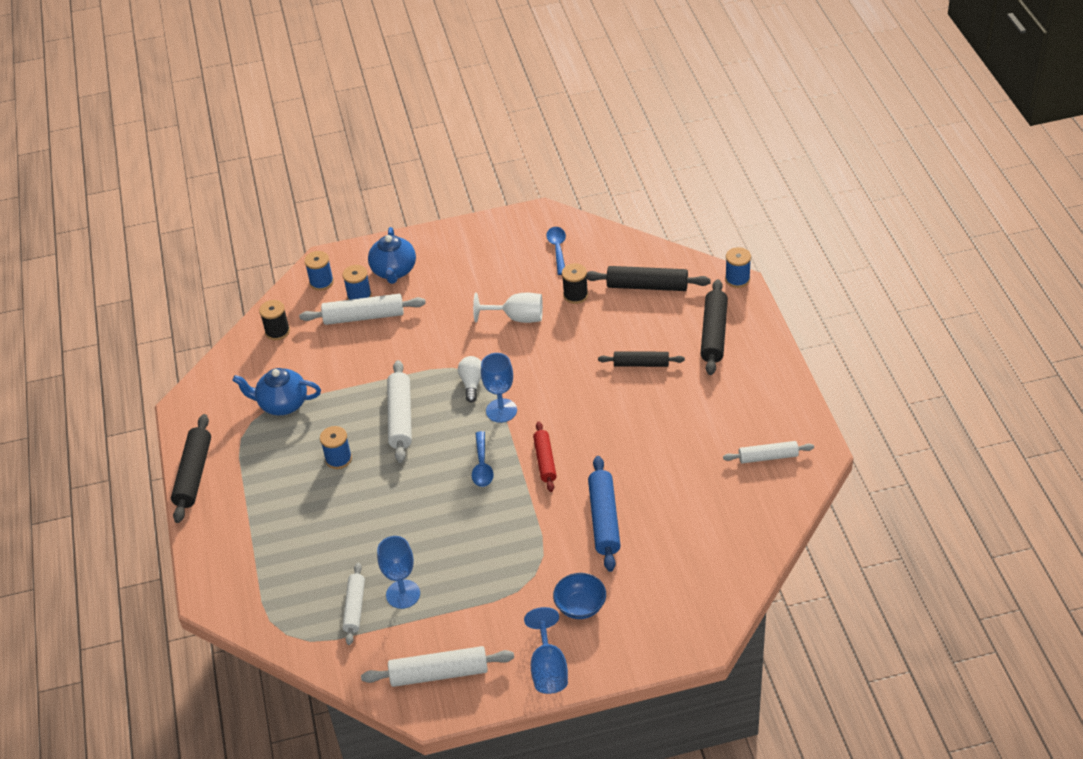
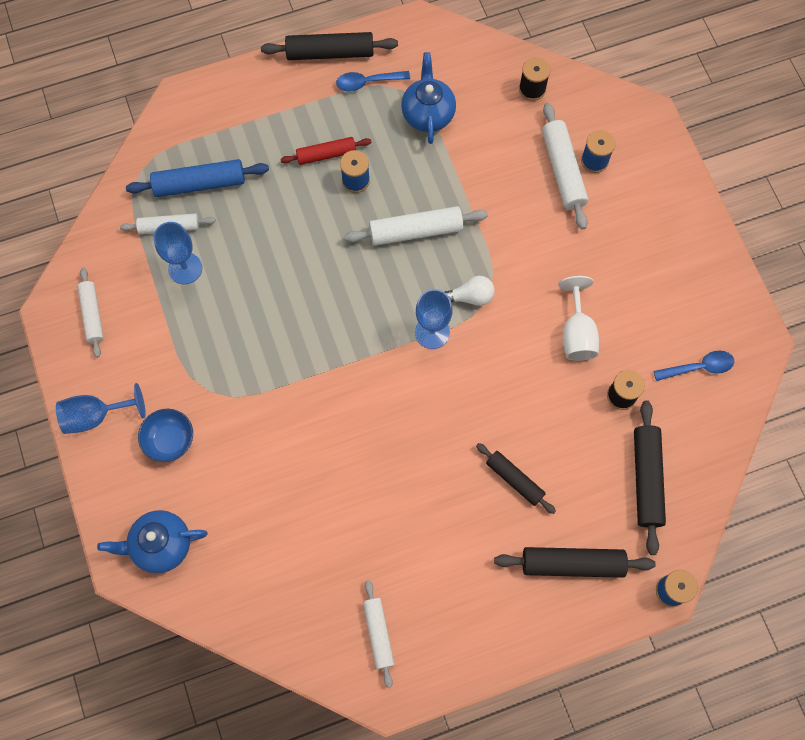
camera: 80 degrees right, 25 degrees up
(321, 282) = (612, 118): blue spool -> none
(394, 271) = (639, 190): blue teapot -> blue teapot (161, 545)
(439, 673) = (92, 315): white rolling pin -> white rolling pin, size x0.66
(482, 466) = (352, 322): blue spoon -> blue spoon (367, 82)
(545, 461) = (362, 386): red rolling pin -> red rolling pin (326, 155)
(604, 519) = (283, 455): blue rolling pin -> blue rolling pin (200, 184)
(641, 364) = (514, 480): black rolling pin -> black rolling pin turned 45 degrees counterclockwise

